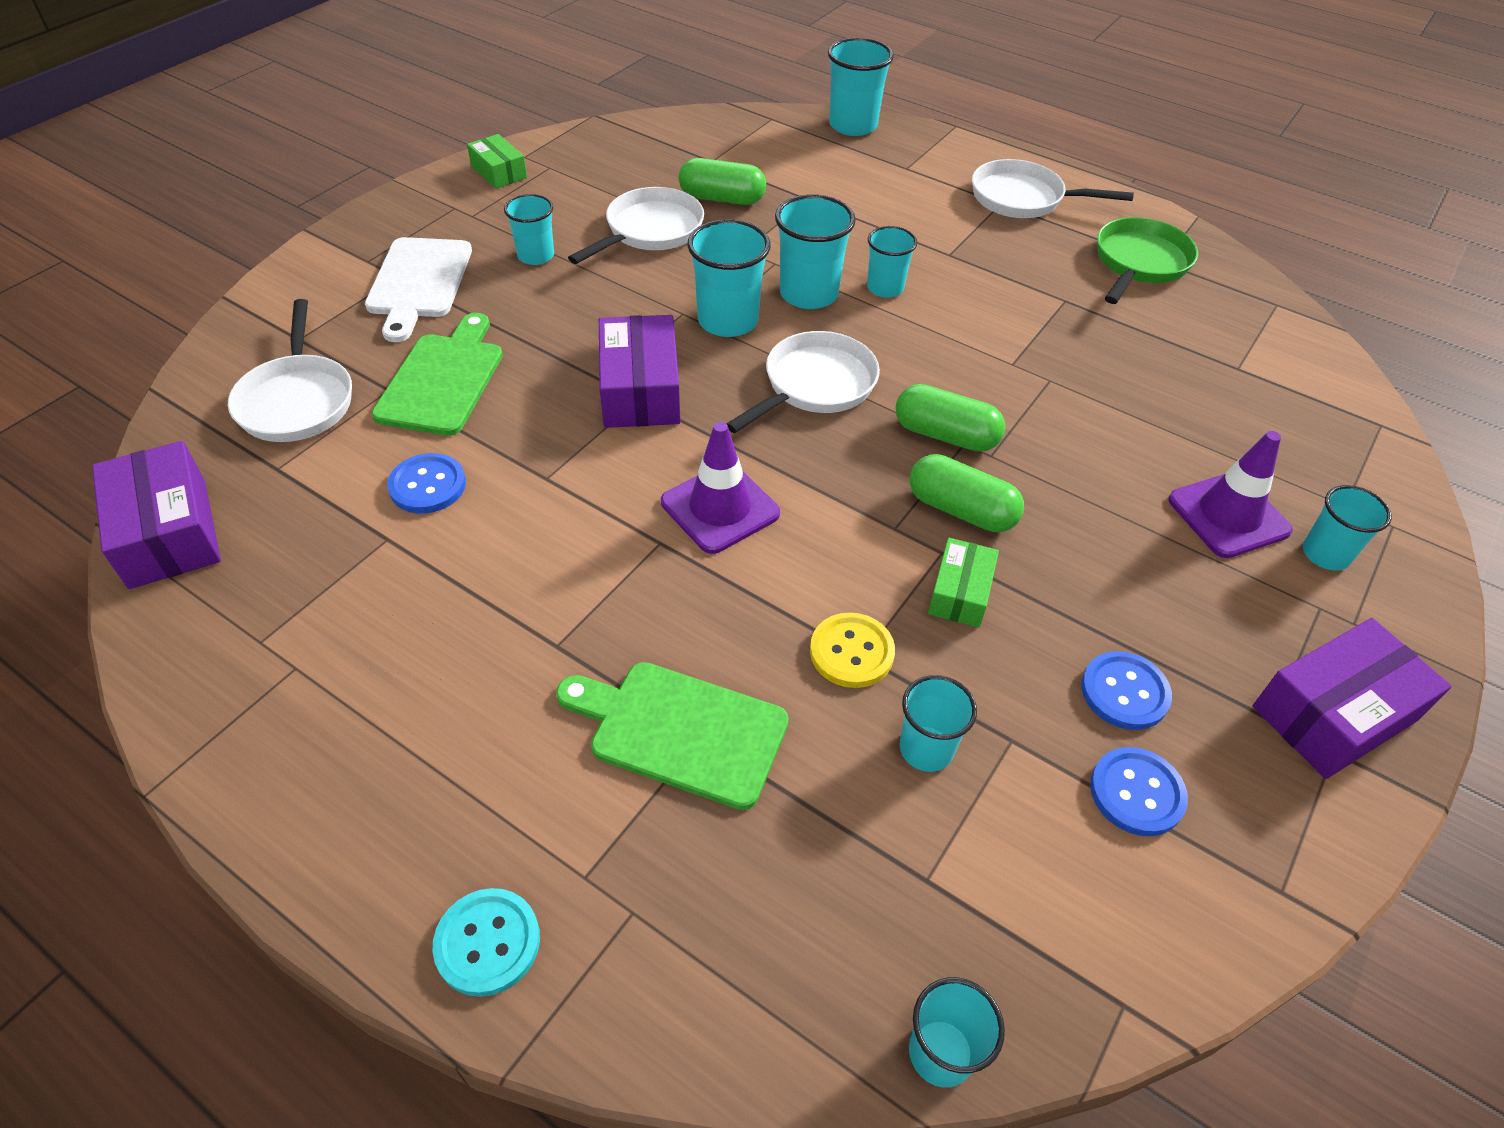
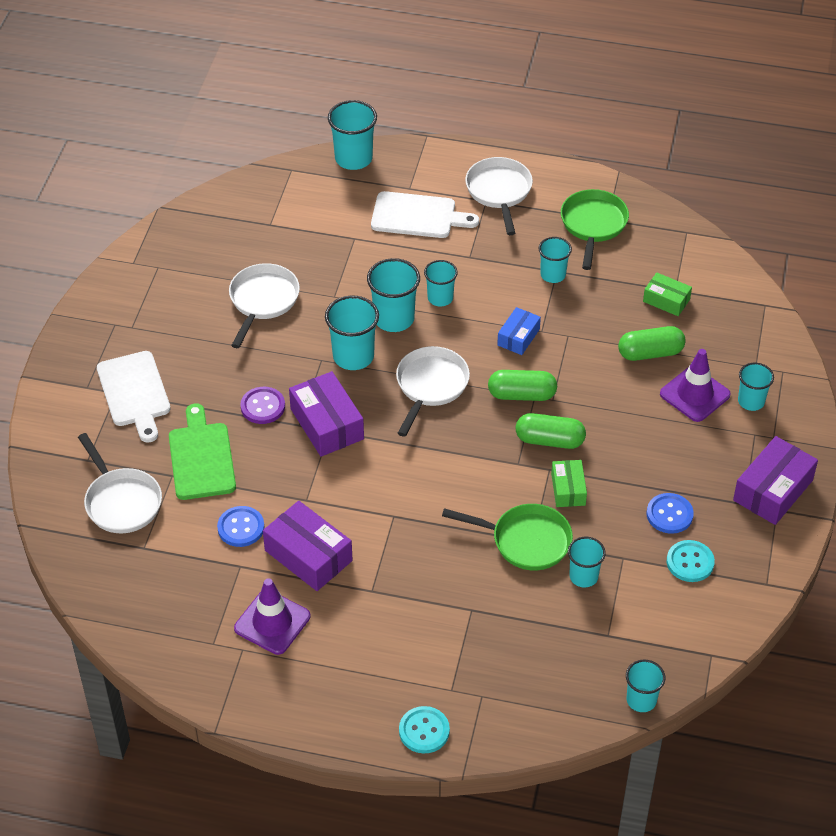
camera: 20 degrees left, 0 degrees up
(168, 532) = (112, 605): purple box -> purple box (308, 555)
(499, 172) = (125, 283): green box -> green box (666, 300)
(536, 256) = (198, 346): turquoise cup -> turquoise cup (553, 275)
(568, 344) = (263, 406): none -> purple button
(680, 731) = (460, 610): green cutting board -> none
(720, 508) = (416, 484): purple traffic cone -> purple traffic cone (272, 622)
(722, 199) = (296, 257): green capsule -> green capsule (650, 353)
(851, 652) = (526, 541): yellow button -> green pan
(902, 197) = (418, 216): none -> white cutting board
(974, 362) = (518, 337): none -> blue box
(1023, 198) = (499, 192): white pan -> white pan turned 90 degrees clockwise
(1136, 793) = (690, 562): blue button -> turquoise button

